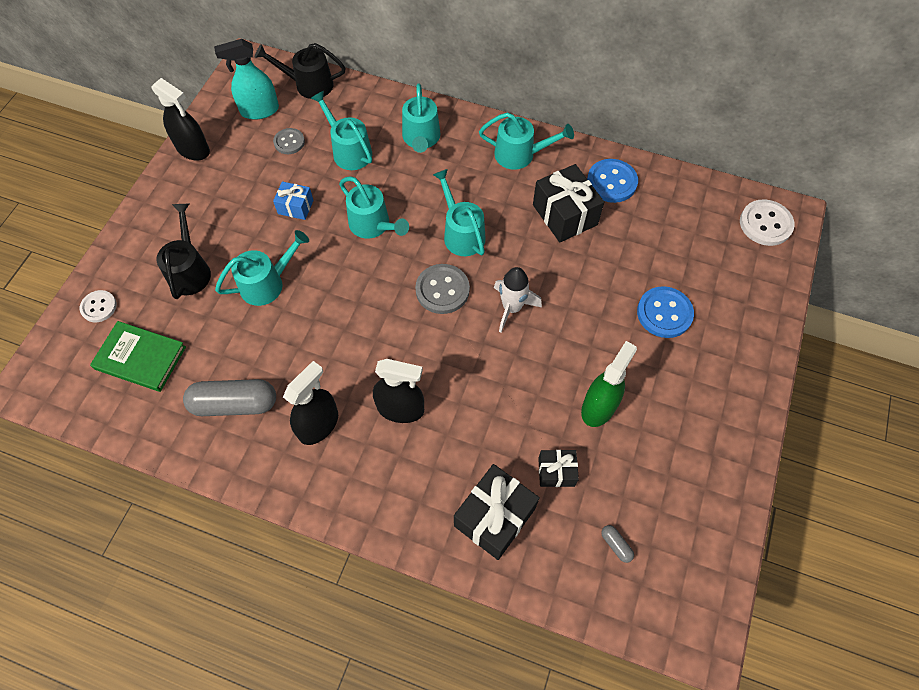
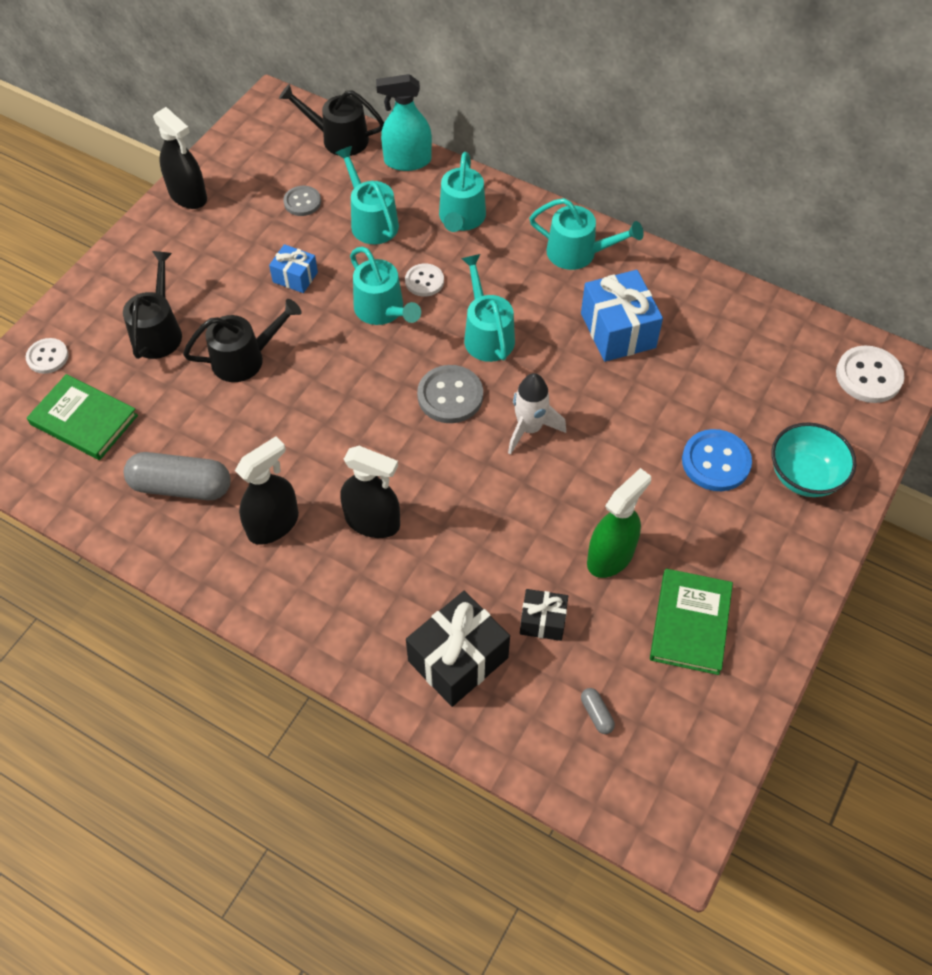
camera: 10 degrees right, 5 degrees down
(259, 110) = (274, 161): turquoise spray bottle -> turquoise spray bottle (407, 161)
(267, 283) = (245, 358): turquoise watering can -> black watering can
(402, 195) = (424, 281): none -> white button
(564, 215) = (618, 330): black gift -> blue gift
(611, 182) = (685, 300): blue button -> none
(673, 453) = (690, 623): none -> green book
(735, 314) = (804, 476): none -> turquoise bowl

